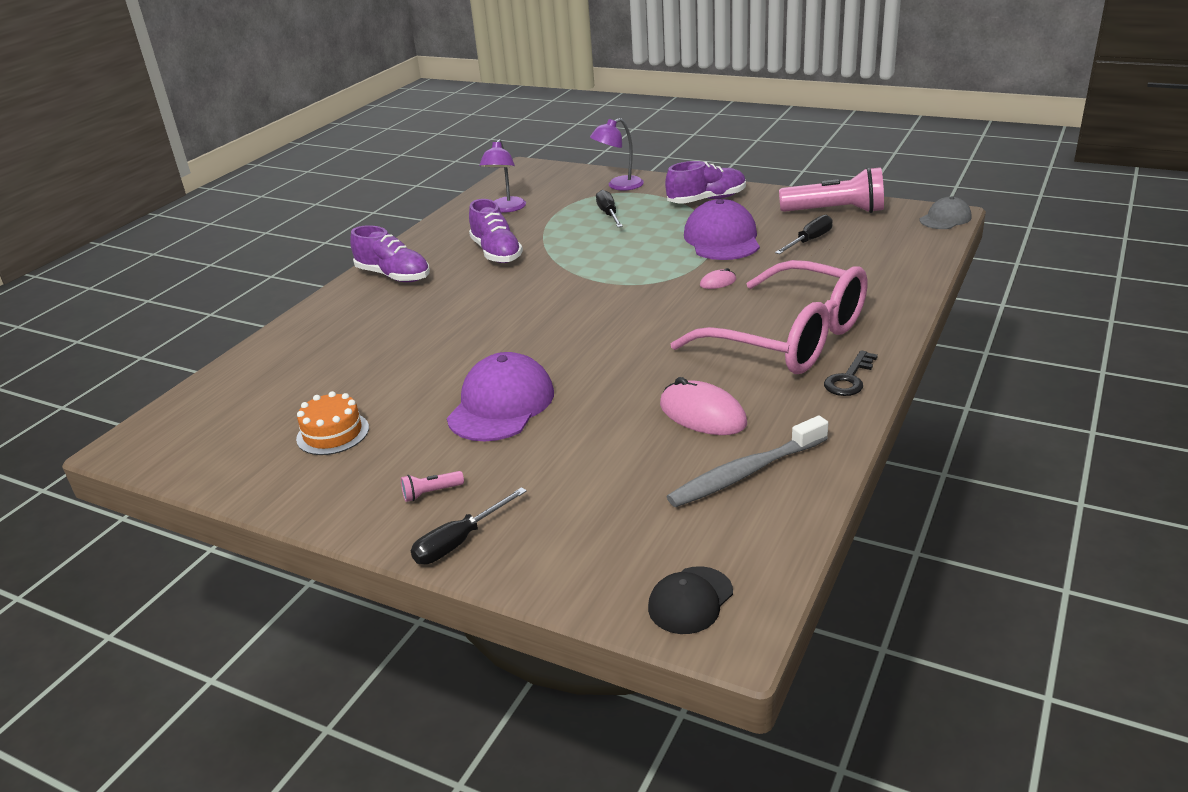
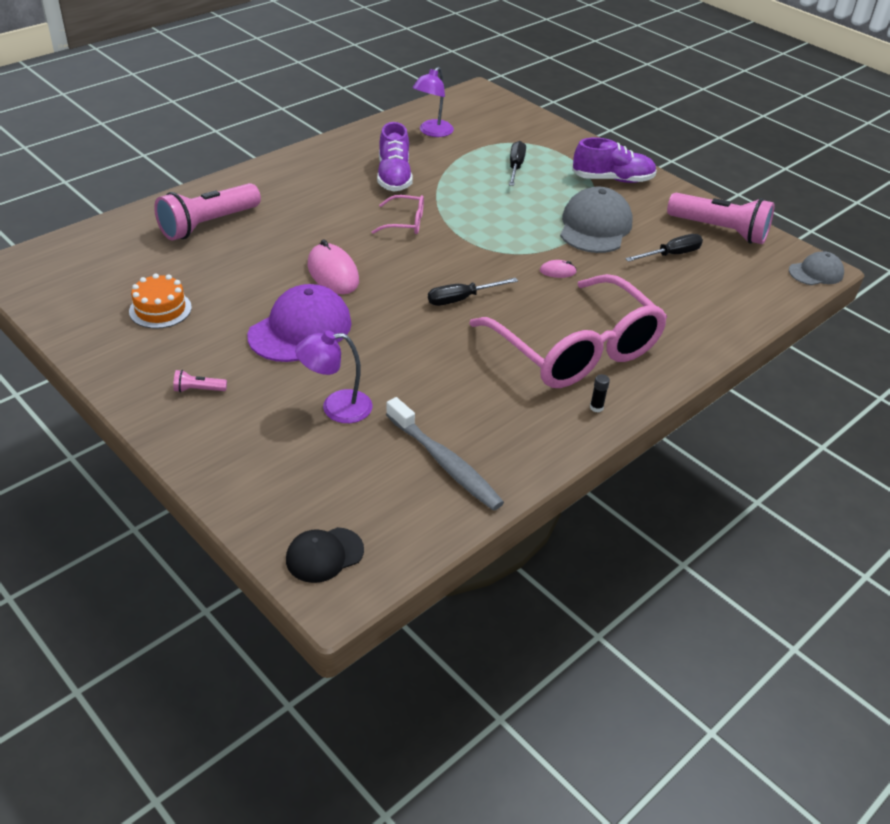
camera: 15 degrees right, 10 degrees up
(331, 344) = (208, 224): none -> pink flashlight
(393, 276) = (296, 173): purple shoe -> none
(459, 542) = (192, 439): black screwdriver -> black screwdriver (461, 299)
(538, 286) = (405, 223): none -> pink glasses
(619, 186) = (546, 138): purple lamp -> purple lamp (336, 407)
(702, 414) = (450, 397): pink mouse -> pink mouse (333, 273)
(722, 239) = (595, 226): purple cap -> grey cap
(745, 473) = (445, 463): grey toothbrush -> grey toothbrush turned 120 degrees counterclockwise
(849, 379) = (596, 407): black key -> black glue stick

